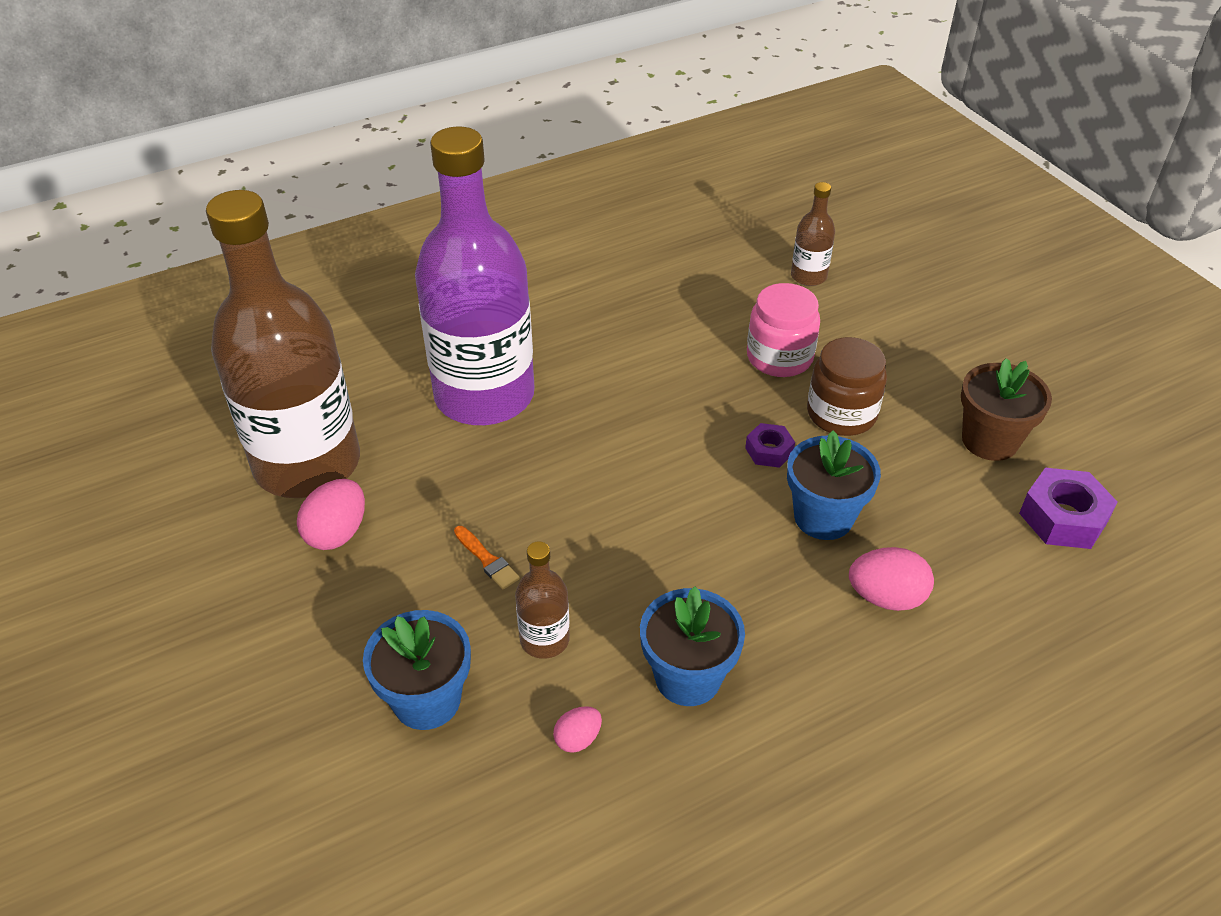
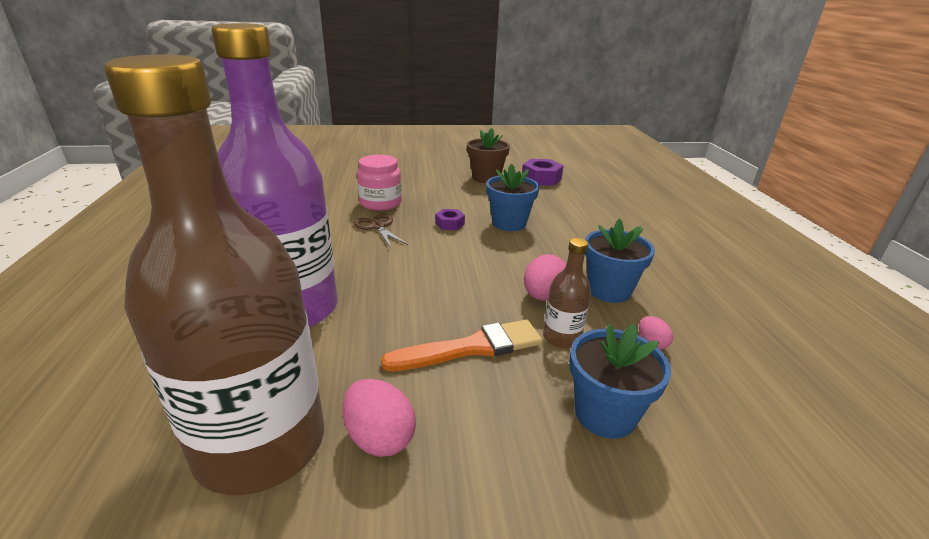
camera: 70 degrees left, 15 degrees down
(487, 560) = (471, 348): orange brush -> orange brush, size x2.01
(705, 383) = (377, 227): none -> brown scissors
(808, 276) = (327, 180): brown bottle -> none
(841, 414) = (439, 200): brown jar -> none
(886, 597) = (571, 223): pink egg -> pink egg (543, 296)

